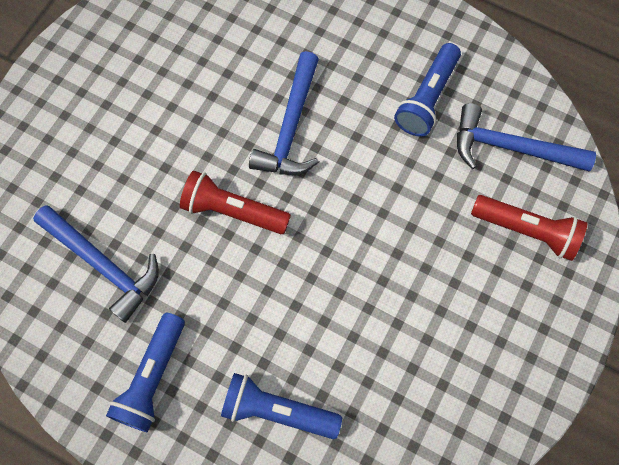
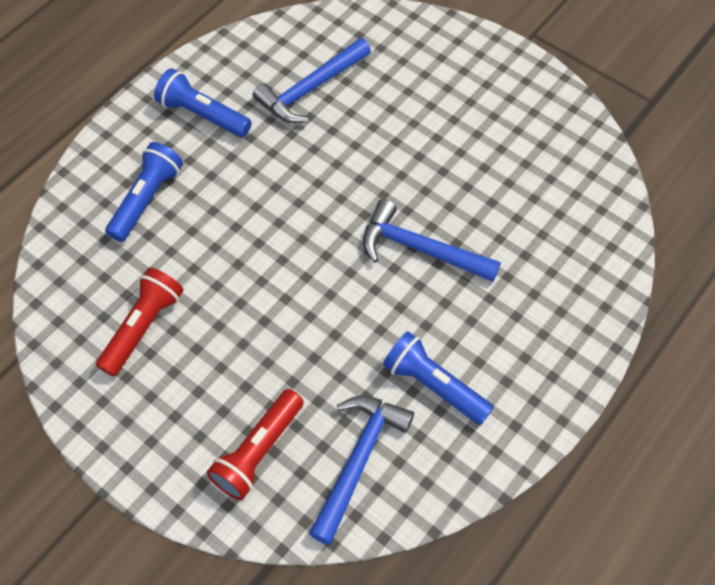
camera: 100 degrees right, 10 degrees down
(233, 211) = (340, 189): red flashlight -> red flashlight (143, 327)

